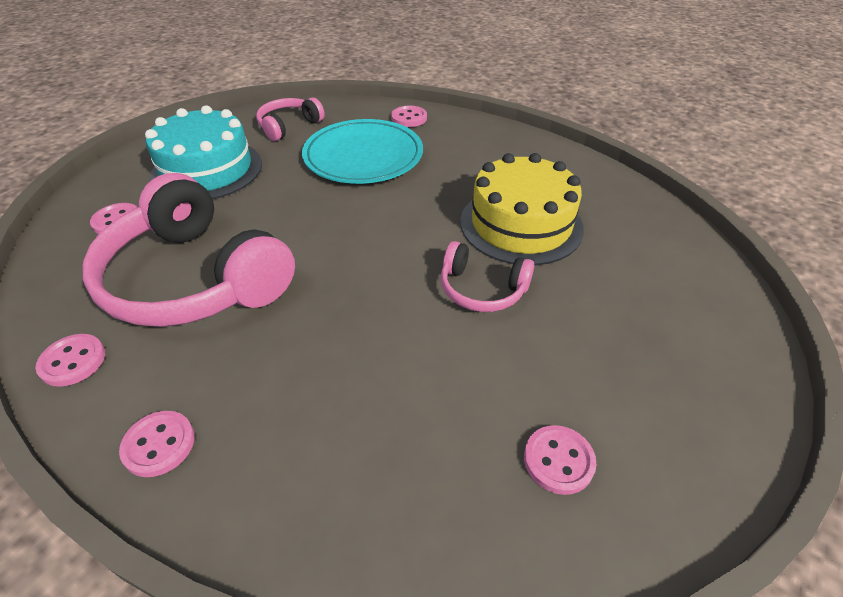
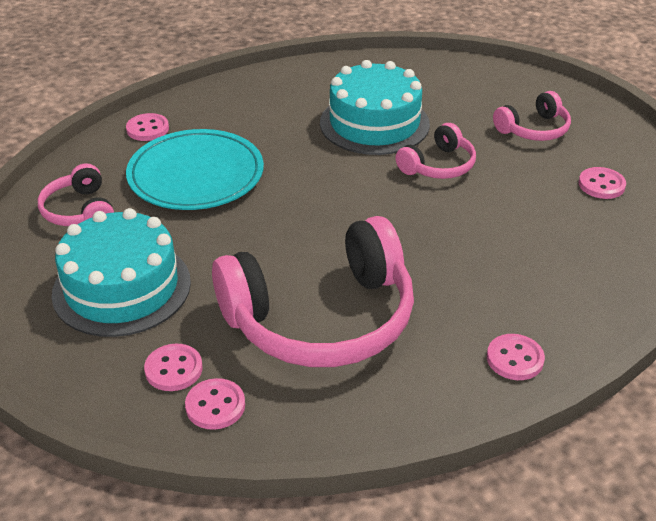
camera: 65 degrees left, 5 degrees down
(73, 361) = (393, 409): pink button -> pink button (215, 406)
(521, 224) = (374, 123): yellow cake -> turquoise cake
(628, 354) = (534, 129): none -> pink headphones

